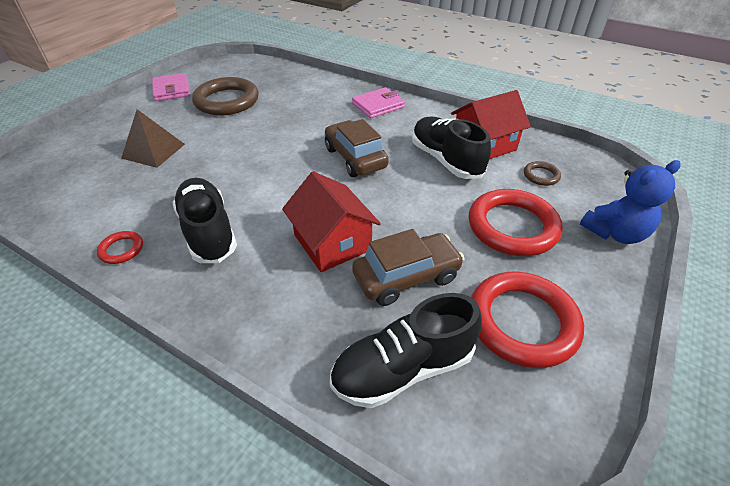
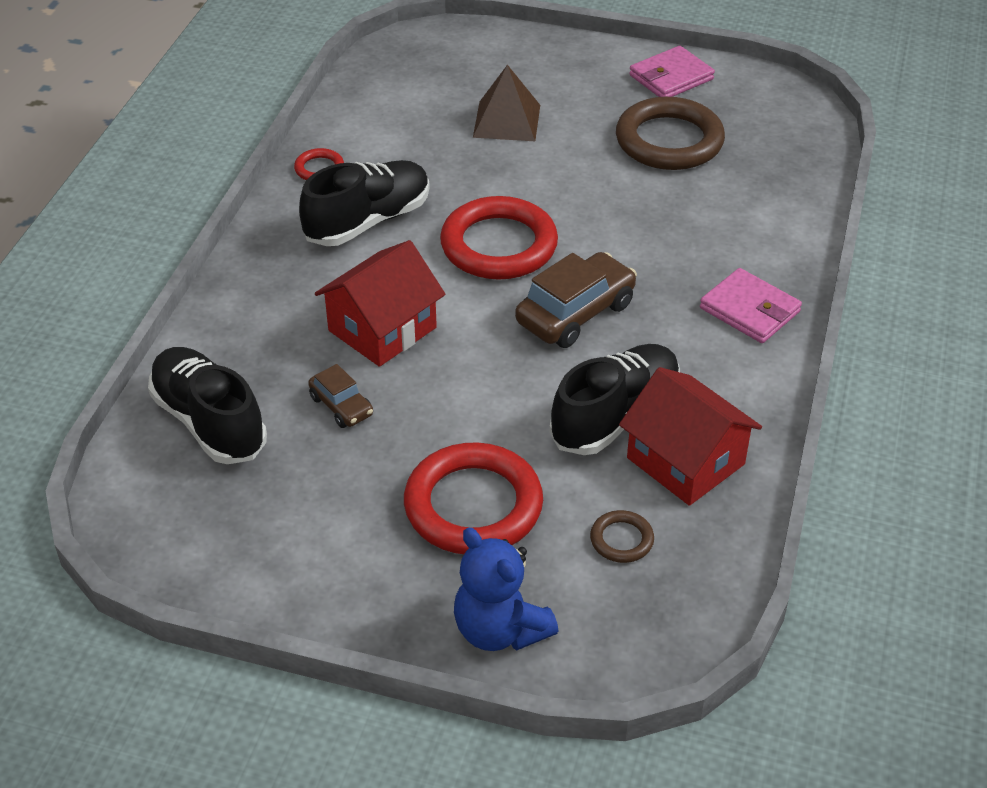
camera: 75 degrees right, 0 degrees up
(406, 277) = (341, 406): brown car -> brown car, size x0.55
(522, 322) = (295, 519): red ring -> red ring (499, 245)

